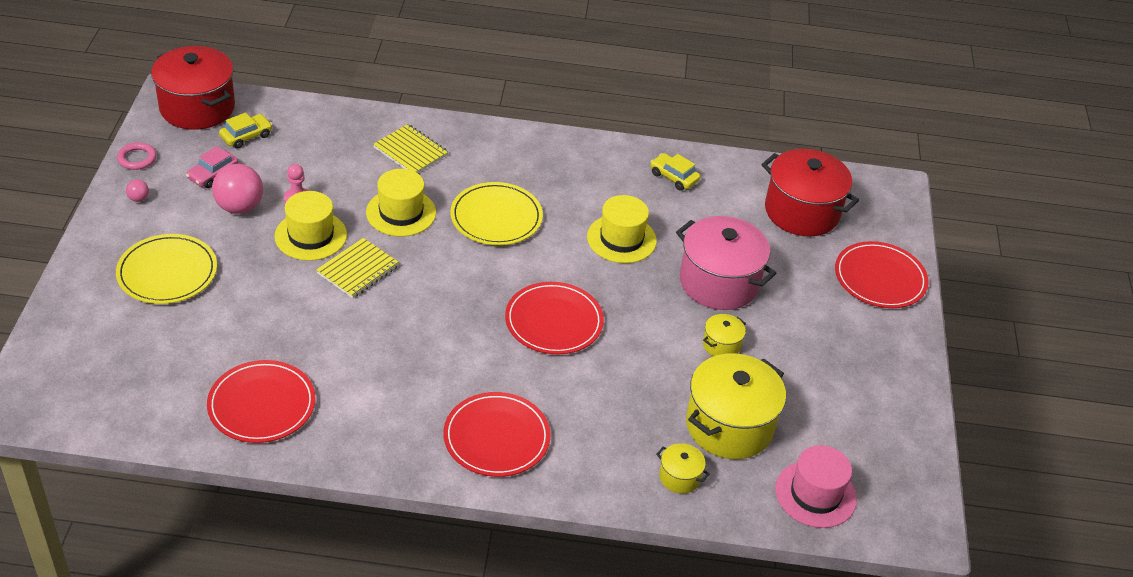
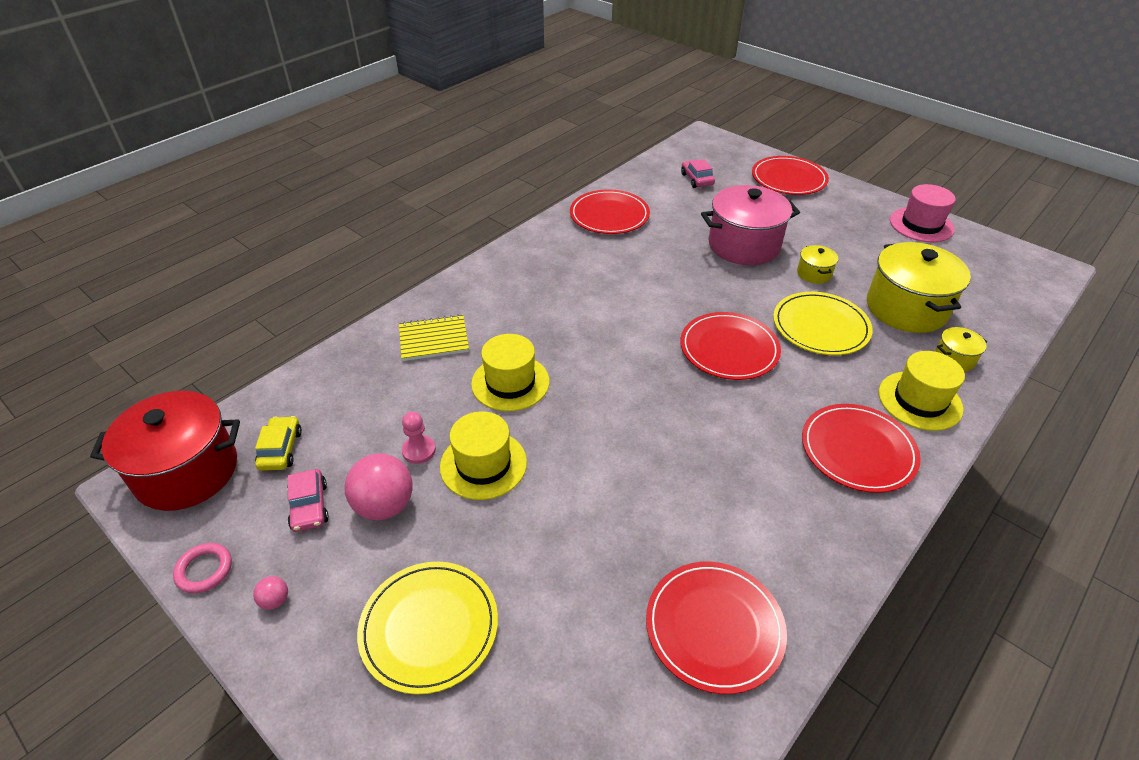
camera: 50 degrees left, 0 degrees up
(358, 270) = (564, 449): yellow notebook -> none
(496, 217) = (571, 325): yellow plate -> yellow plate (820, 326)
(621, 239) = (657, 270): yellow hat -> yellow hat (919, 400)
(674, 177) = (609, 215): yellow car -> red plate
(802, 212) = (697, 179): red pot -> pink car
(815, 494) = (998, 299): pink hat -> pink hat (921, 225)

